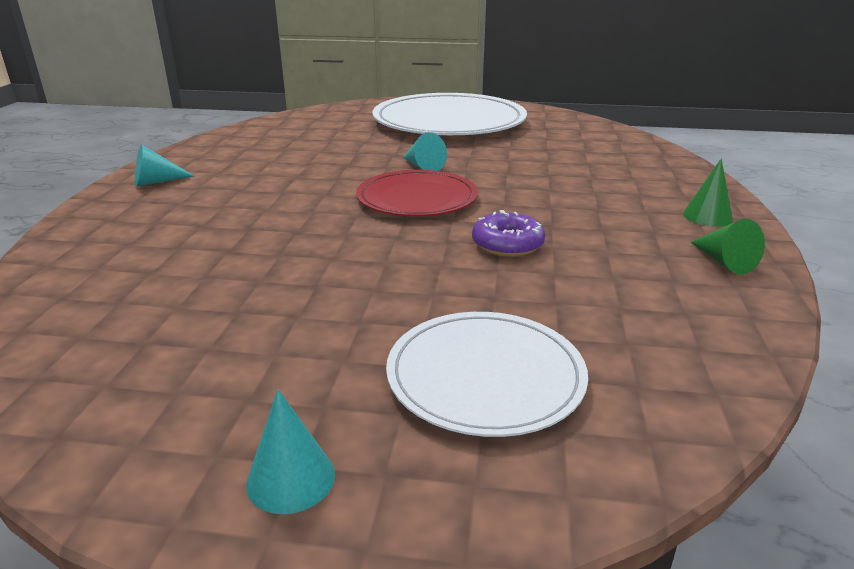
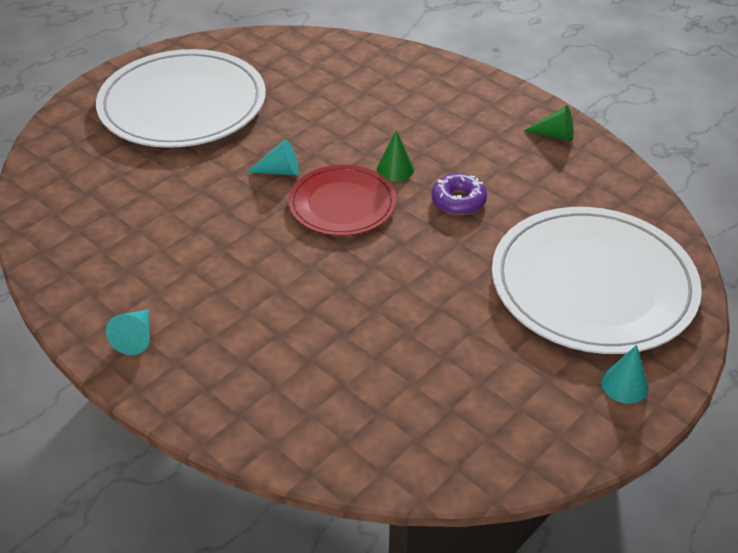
camera: 55 degrees left, 15 degrees up
(485, 376) = (593, 284): white plate -> white plate, size x1.74
(707, 216) = (498, 102): green cone -> green cone (395, 169)

